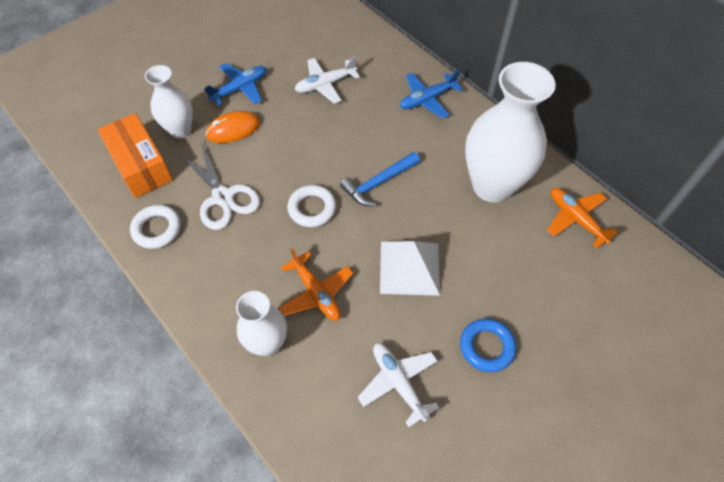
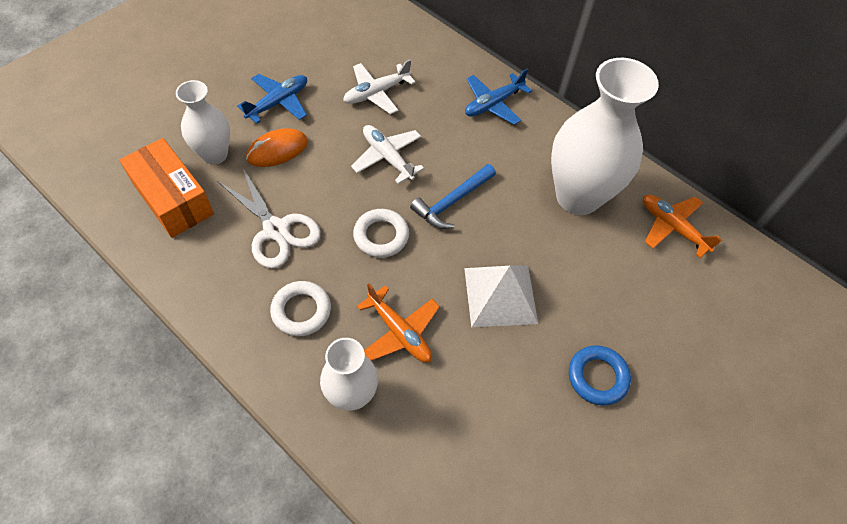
camera: 10 degrees left, 0 degrees up
(157, 229) = (203, 272): white ring -> white ring (301, 311)
(398, 383) = (506, 427): white plane -> white plane (387, 157)

